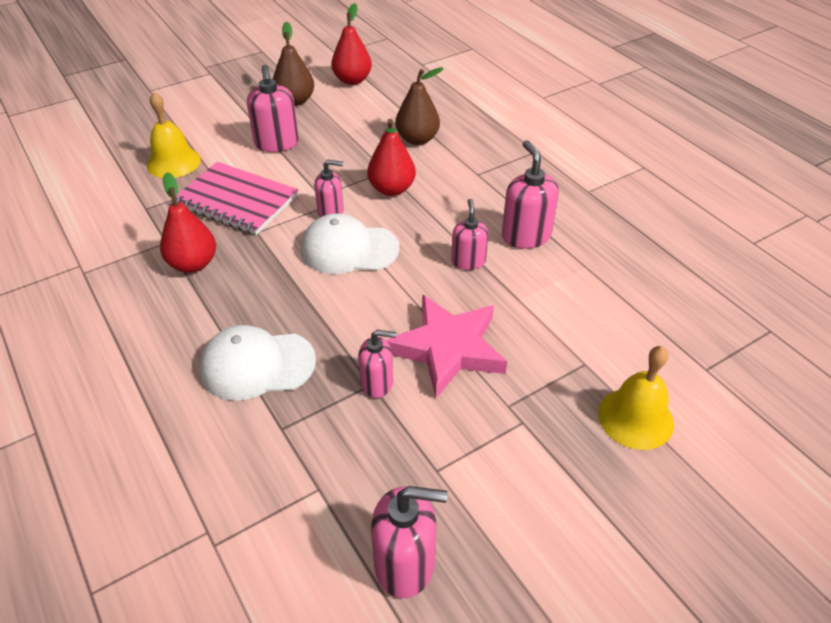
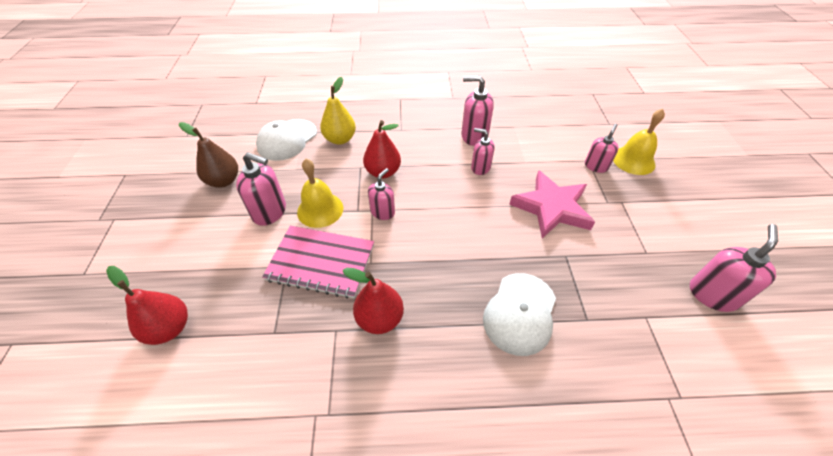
camera: 60 degrees left, 5 degrees up
(173, 162) = (225, 290): yellow bell -> yellow bell (320, 210)
(236, 201) = (321, 262): pink notebook -> pink notebook turned 45 degrees clockwise
(349, 249) = (430, 217): white cap -> white cap (287, 140)
(352, 80) = (234, 141): red pear -> red pear (169, 328)
(377, 383) = (566, 252): pink soap dispenser -> pink soap dispenser (596, 166)
(417, 139) = (340, 139): brown pear -> yellow pear

